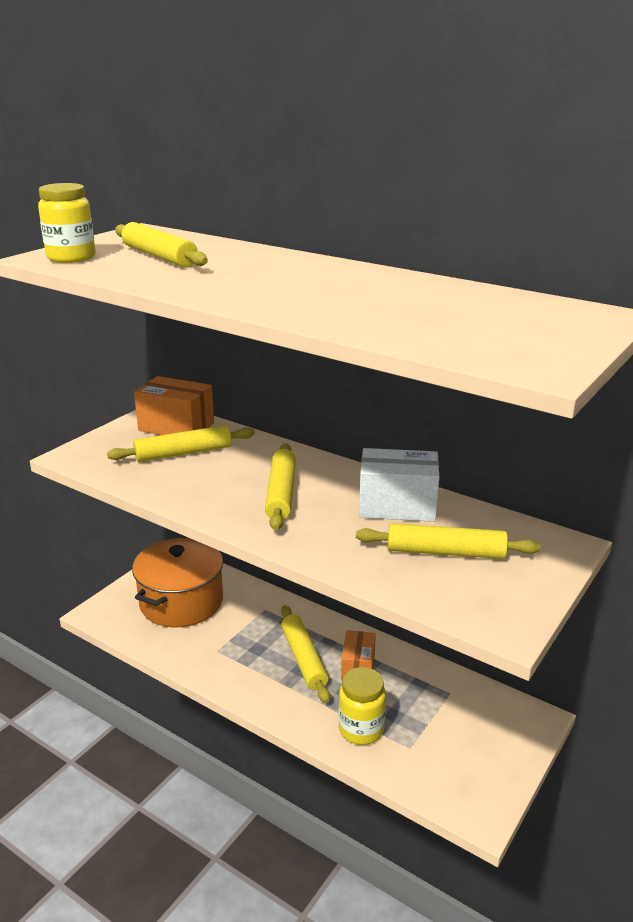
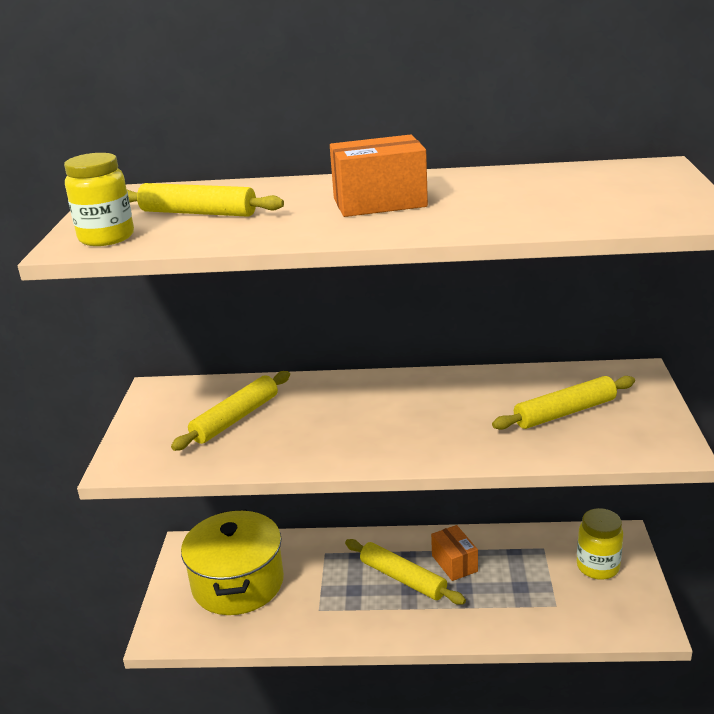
camera: 30 degrees left, 0 degrees up
(176, 427) = (194, 397): orange box -> orange box (379, 203)
(181, 602) = (238, 583): orange pot -> yellow pot
(281, 493) = (376, 419): yellow rolling pin -> none
(361, 729) = (507, 611): yellow jar -> yellow jar (597, 567)
(397, 506) = (483, 391): white box -> none

